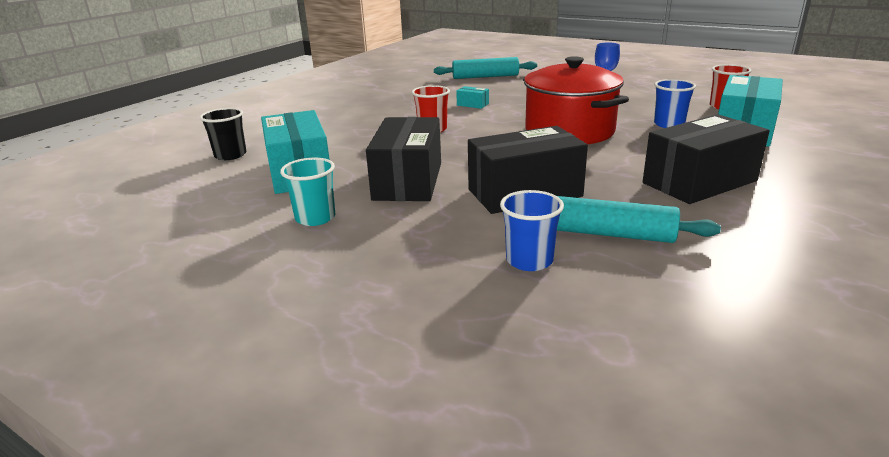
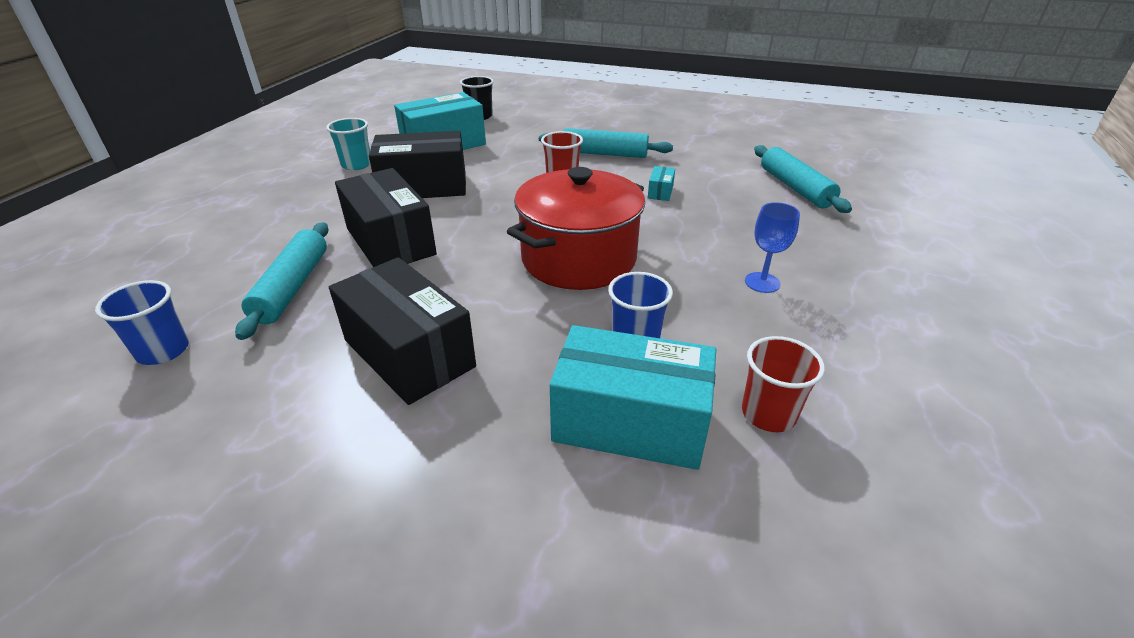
camera: 75 degrees right, 10 degrees up
(388, 114) = (604, 154): none -> turquoise rolling pin
(529, 260) = (258, 251): blue cup -> blue cup (163, 351)

